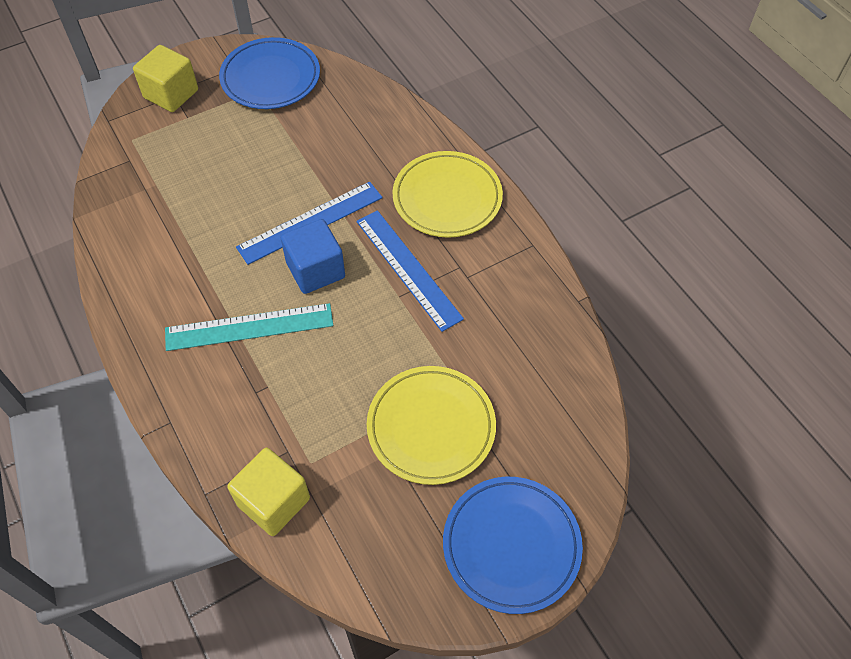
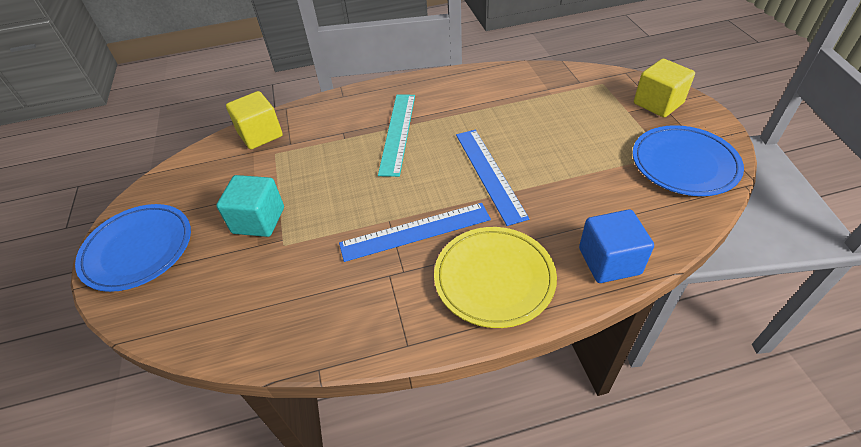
camera: 110 degrees right, 10 degrees down
(315, 270) = (436, 172): blue cube -> blue cube (609, 261)
(431, 427) = (258, 220): yellow plate -> turquoise cube

